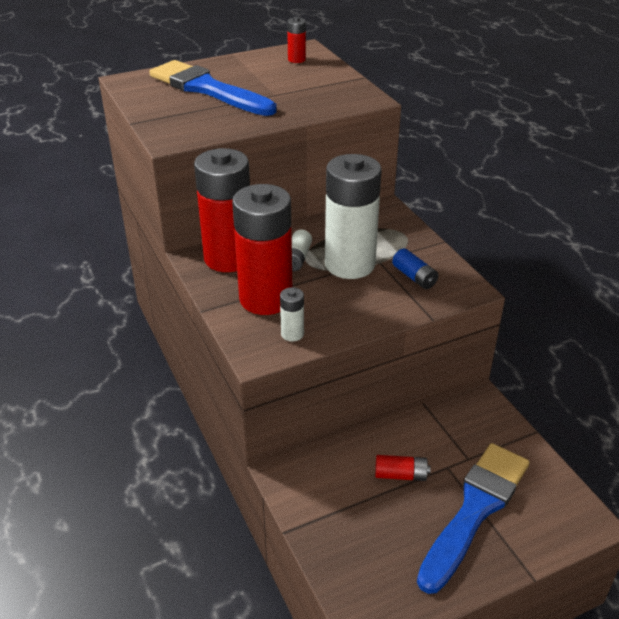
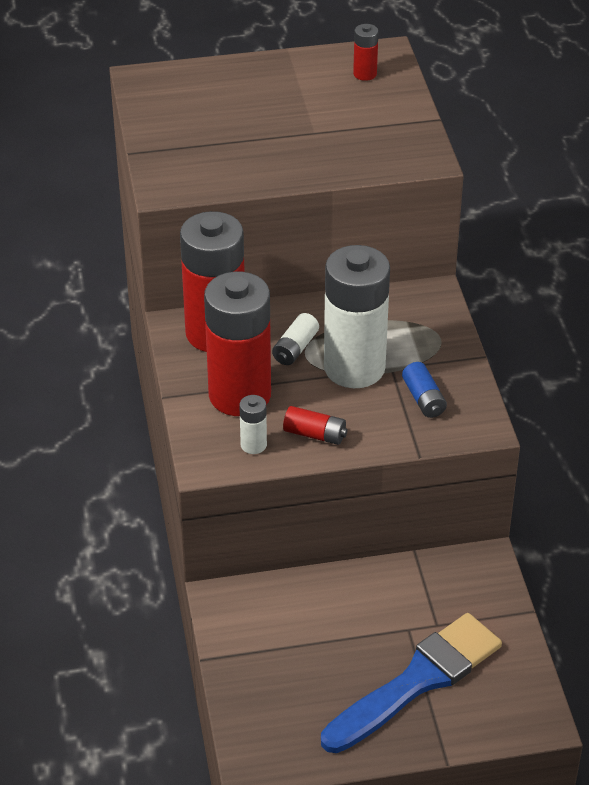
camera: 15 degrees right, 5 degrees up
(207, 89) = (234, 110): blue brush -> none
(401, 475) = (351, 626): red battery -> red battery (315, 434)

